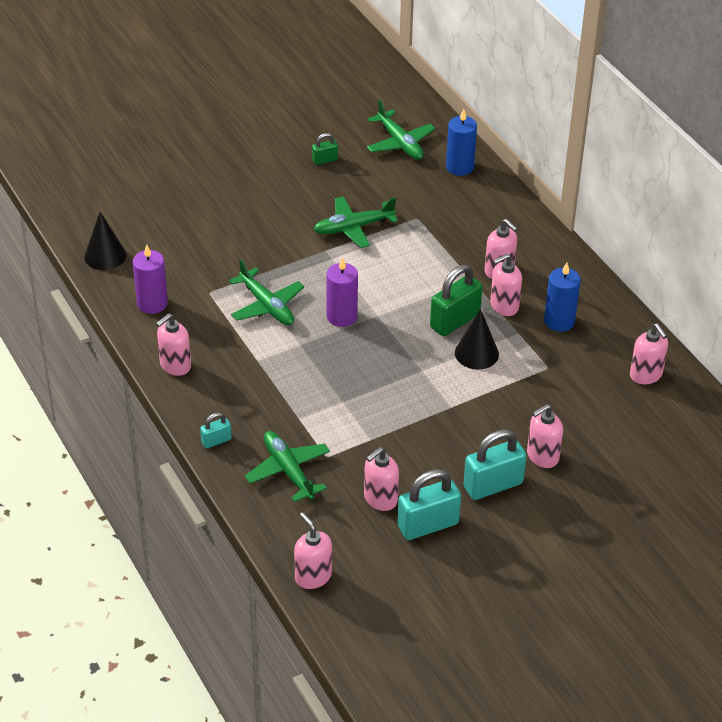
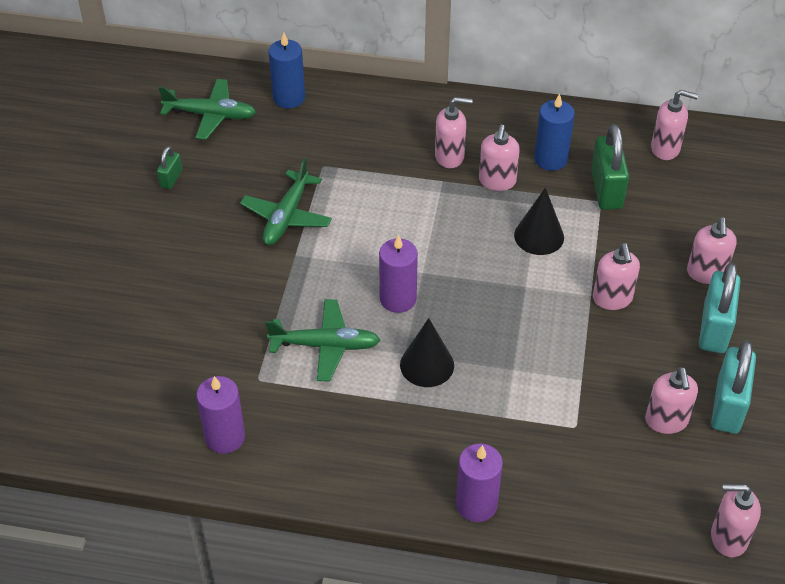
camera: 50 degrees left, 5 degrees up
(105, 256) = (108, 434): black cone -> black cone (427, 365)
(175, 366) = (336, 473): pink soap dispenser -> pink soap dispenser (612, 299)
(216, 441) = (476, 504): turquoise padlock -> purple candle
(288, 471) = (570, 470): green plane -> none
(455, 321) = (483, 224): green padlock -> green padlock (606, 189)

